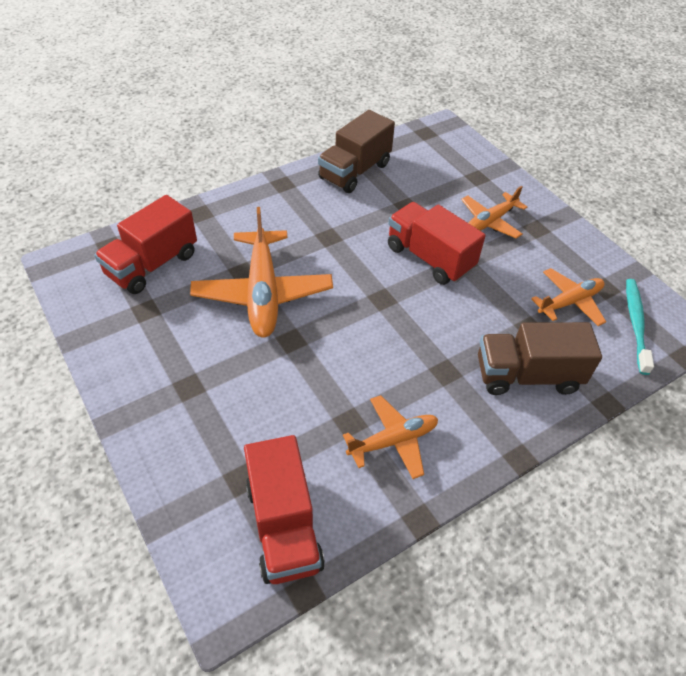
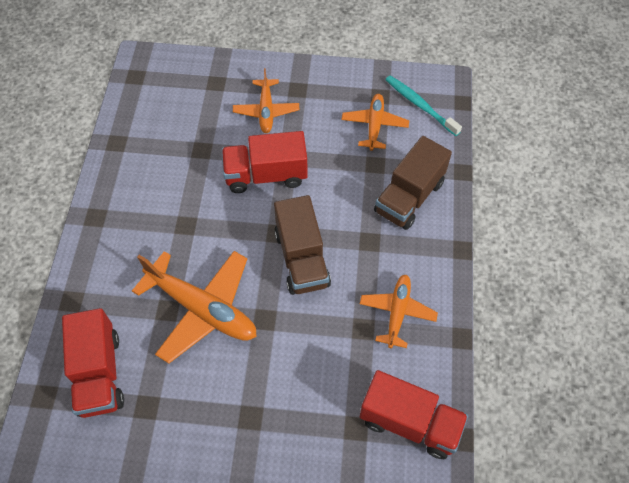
camera: 50 degrees left, 10 degrees up
(355, 171) = (131, 157): brown truck -> brown truck (302, 259)

